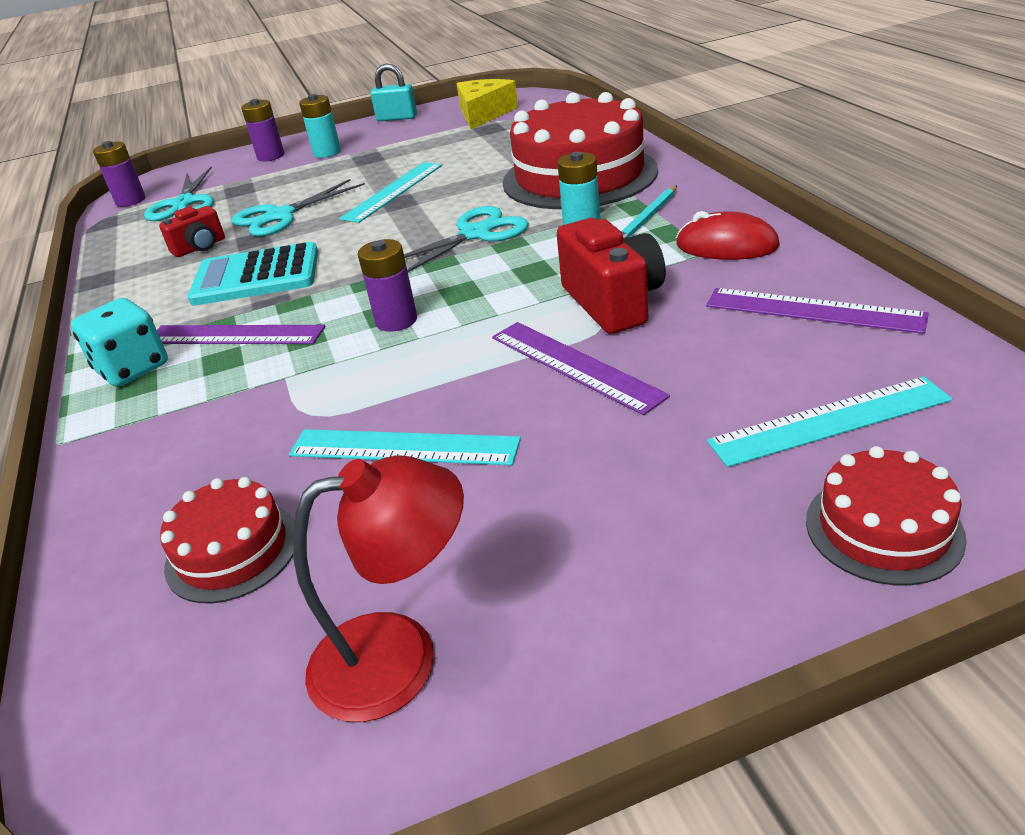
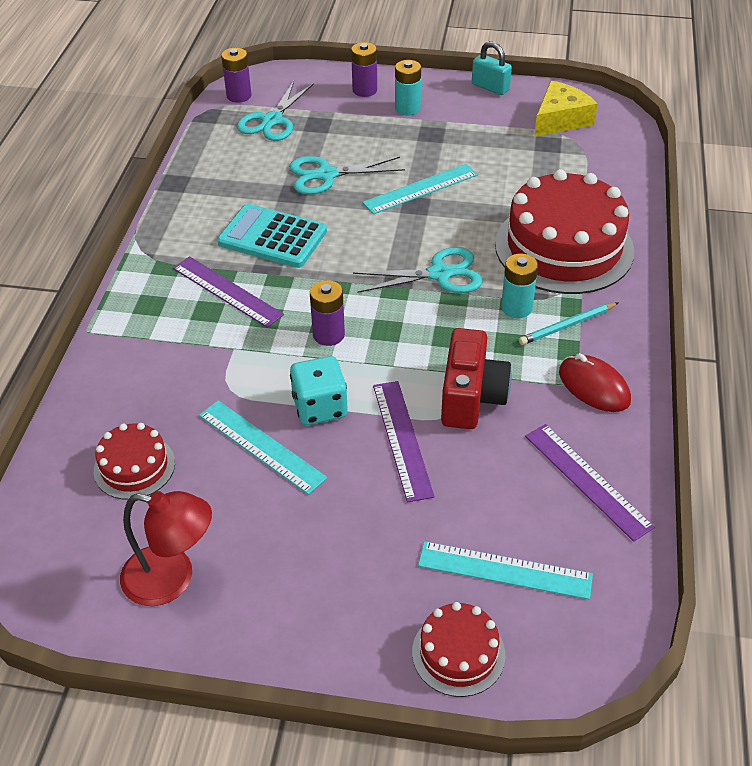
camera: 25 degrees right, 10 degrees up
(132, 368) = (154, 288): turquoise dice -> turquoise dice (320, 407)
(200, 247) = (255, 182): red camera -> none

